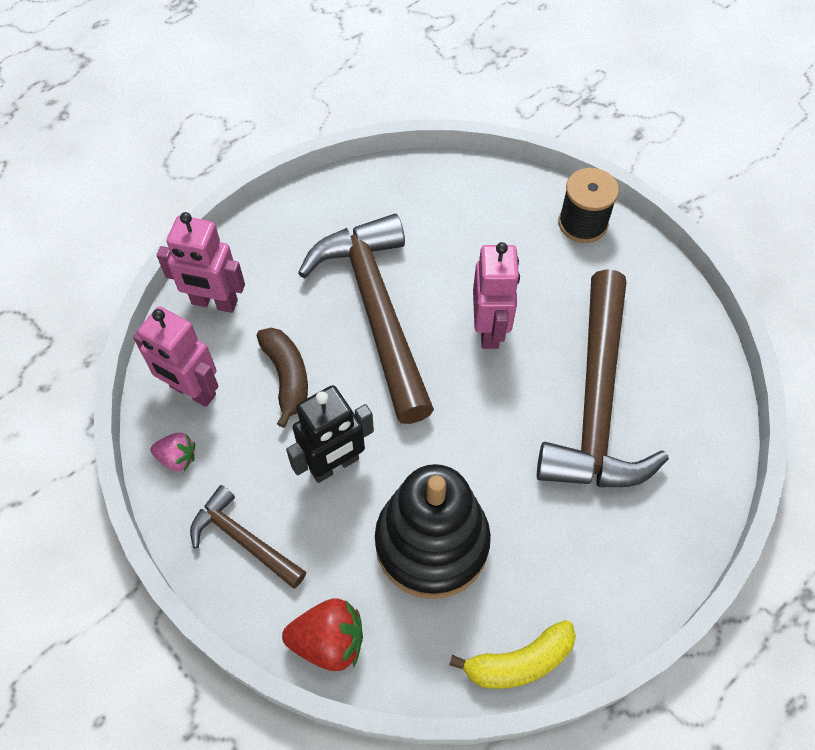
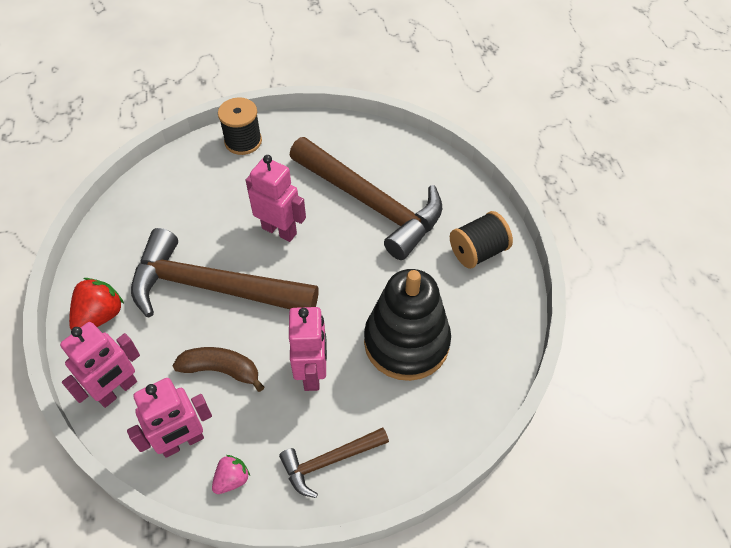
camera: 60 degrees left, 5 degrees down
(329, 641) = (437, 439): red strawberry -> red strawberry (100, 316)
(334, 465) = (312, 373): black robot -> pink robot
(519, 662) = (511, 335): yellow banana -> none
(615, 561) = (477, 251): none -> black spool

